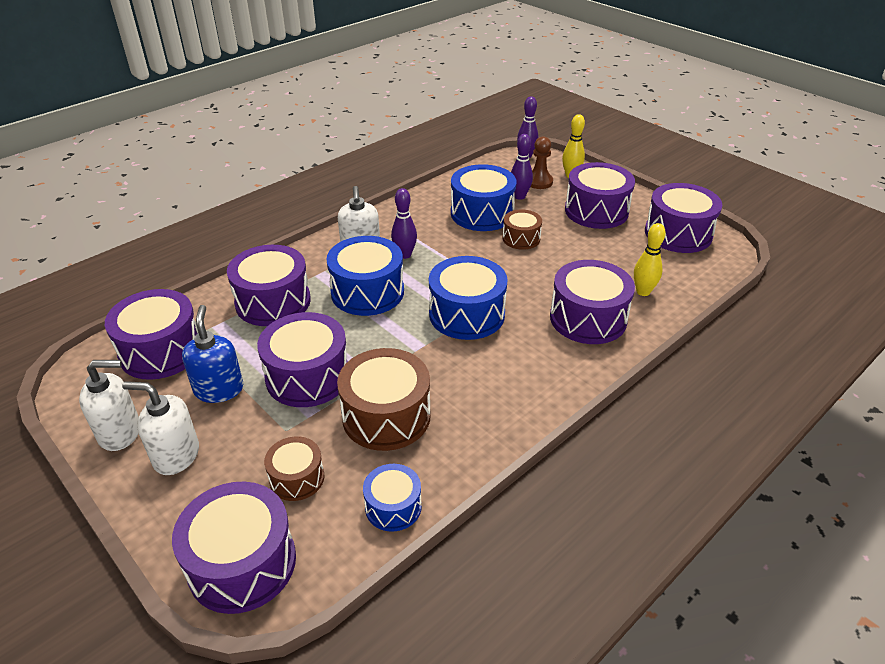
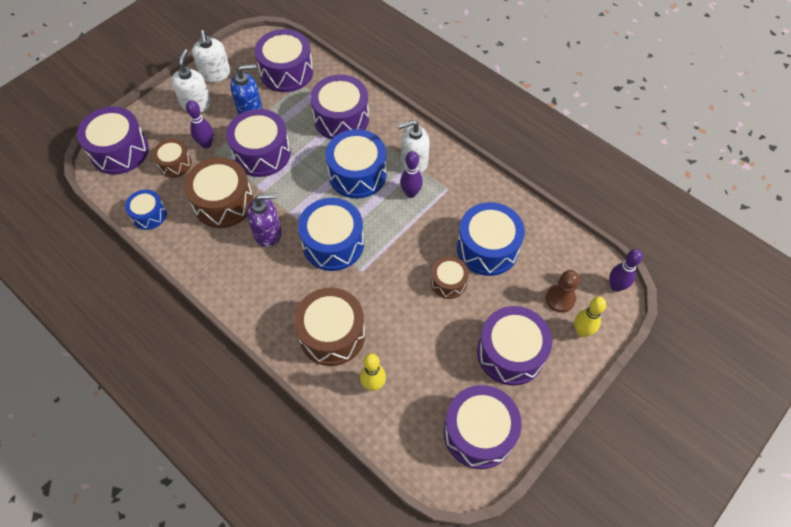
camera: 85 degrees right, 20 degrees up
(445, 370) = (268, 233): none -> purple soap dispenser
(519, 196) = (526, 280): purple bowling pin -> purple bowling pin (206, 144)
(588, 318) = (332, 334): purple drum -> brown drum

